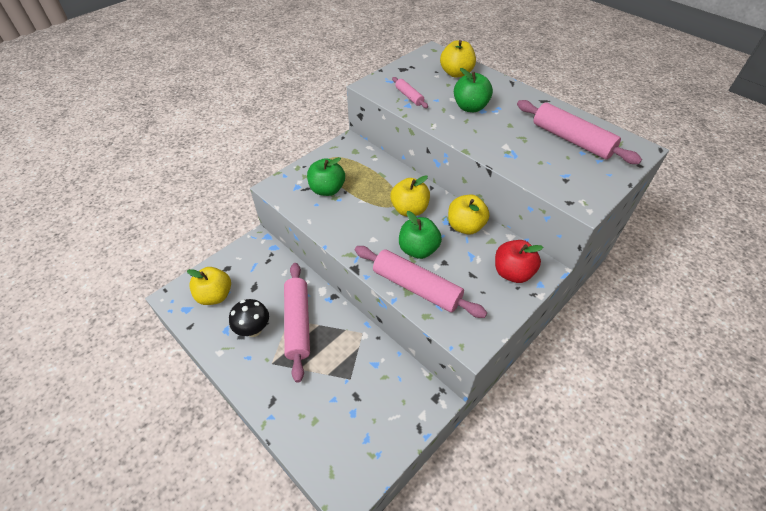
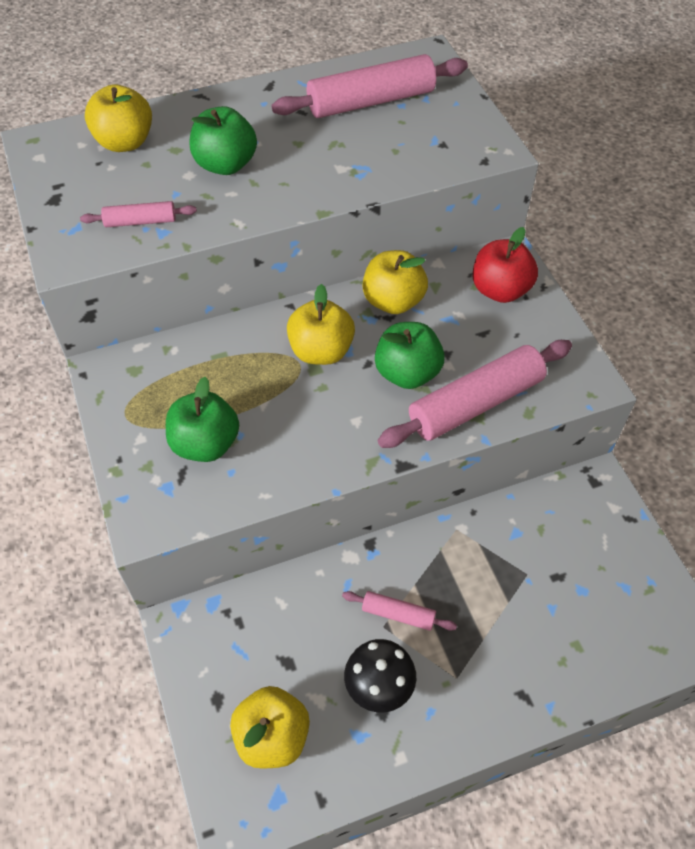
camera: 65 degrees left, 5 degrees up
(298, 323) = (398, 614): pink rolling pin -> pink rolling pin, size x0.50

